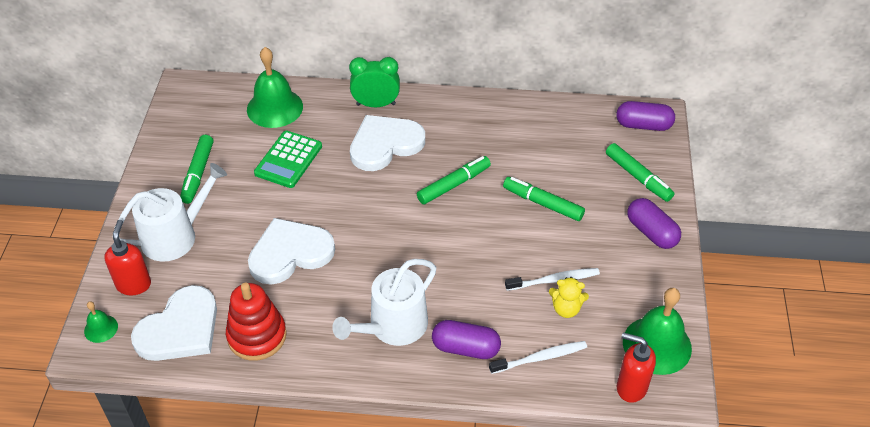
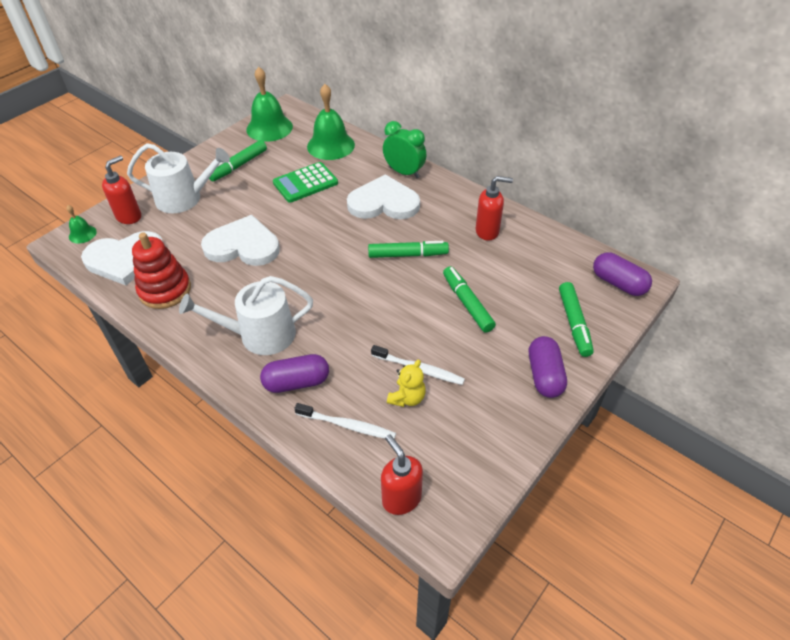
camera: 35 degrees right, 0 degrees up
(465, 348) = (296, 382): purple capsule -> purple capsule turned 60 degrees counterclockwise
(503, 128) = (487, 231): none -> red soap dispenser
(566, 309) = (407, 398): yellow teddy bear -> yellow teddy bear turned 105 degrees counterclockwise
(657, 345) = (460, 476): green bell -> green bell (269, 128)

